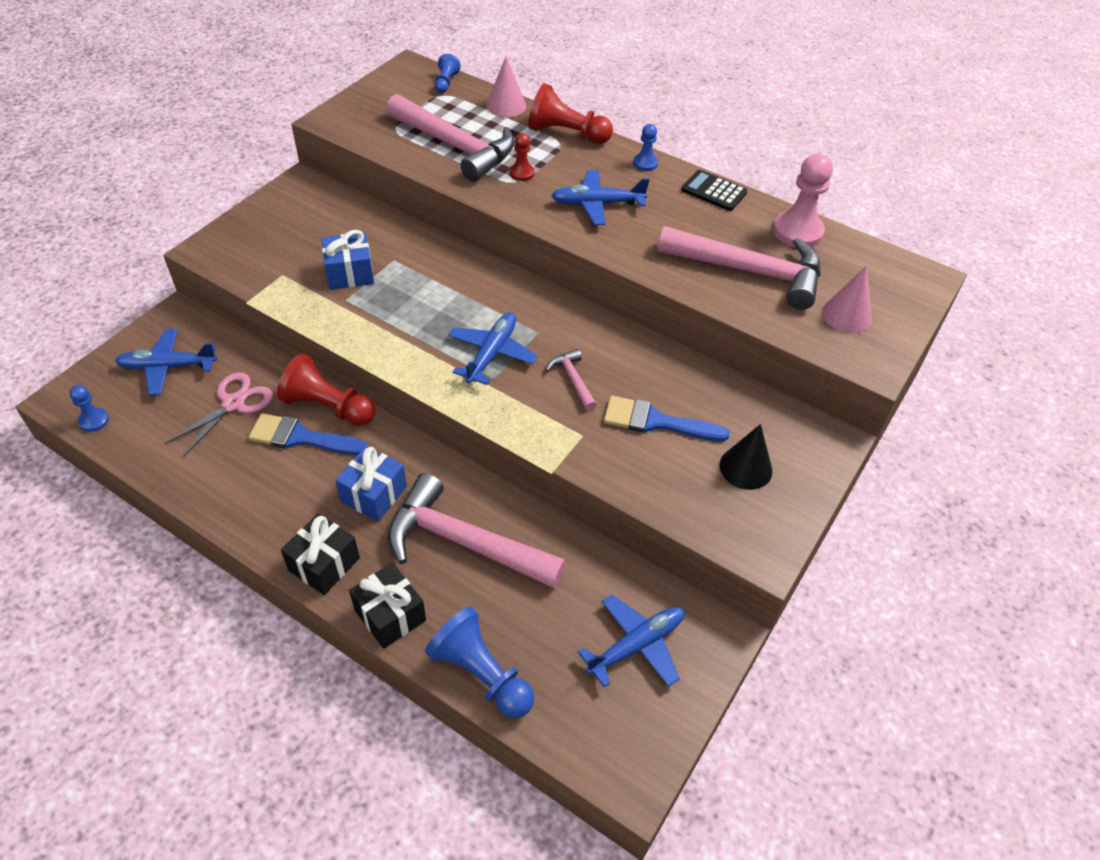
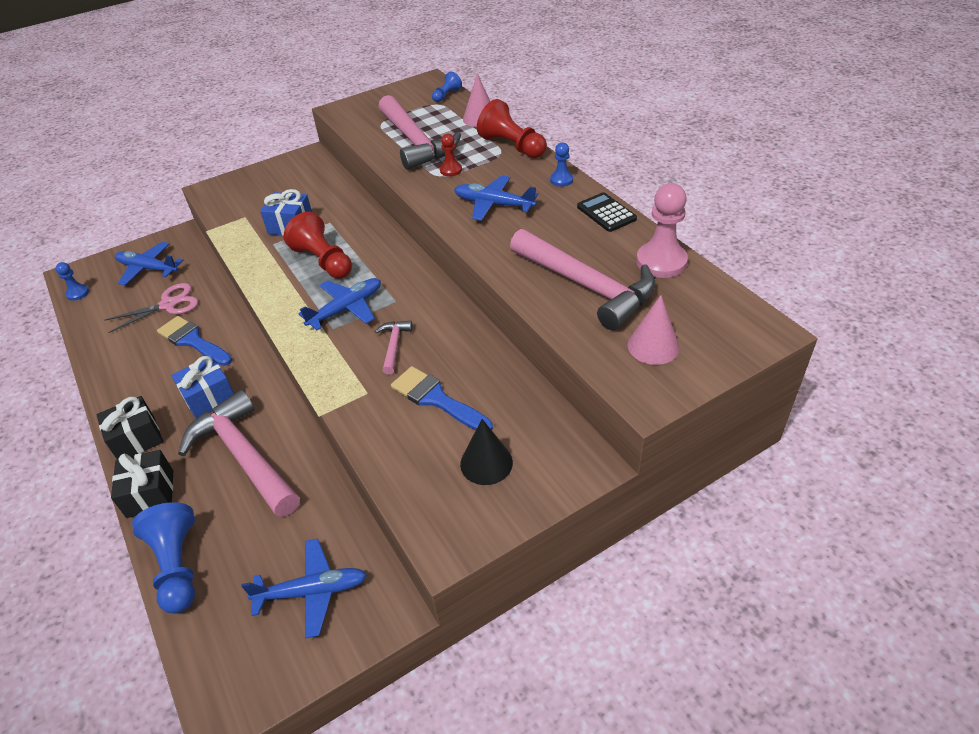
camera: 30 degrees right, 5 degrees down
(328, 407) = (227, 324): red pawn -> red pawn (323, 261)

